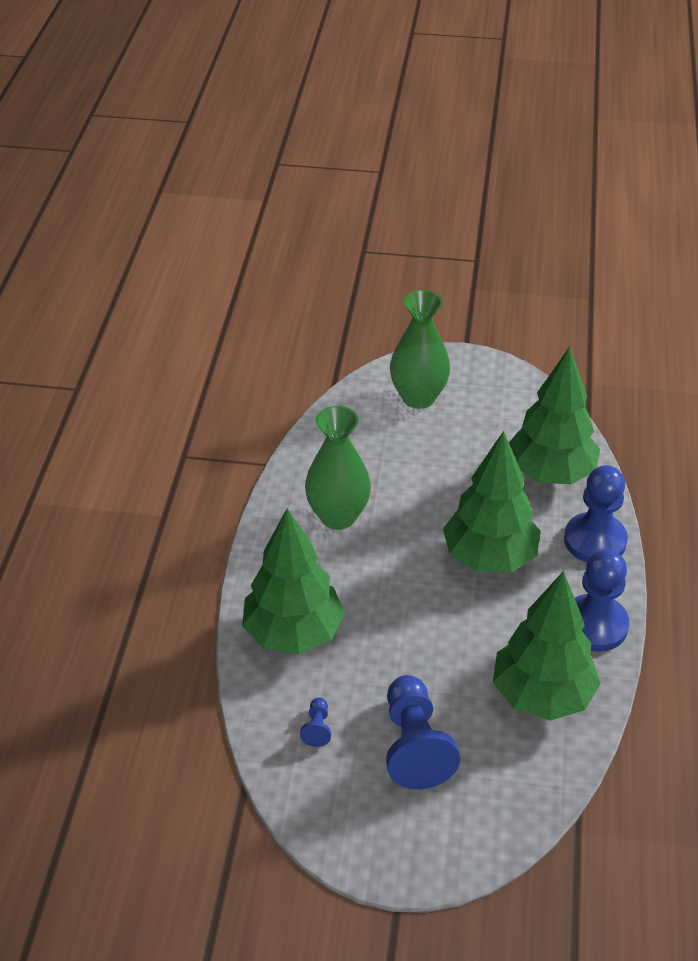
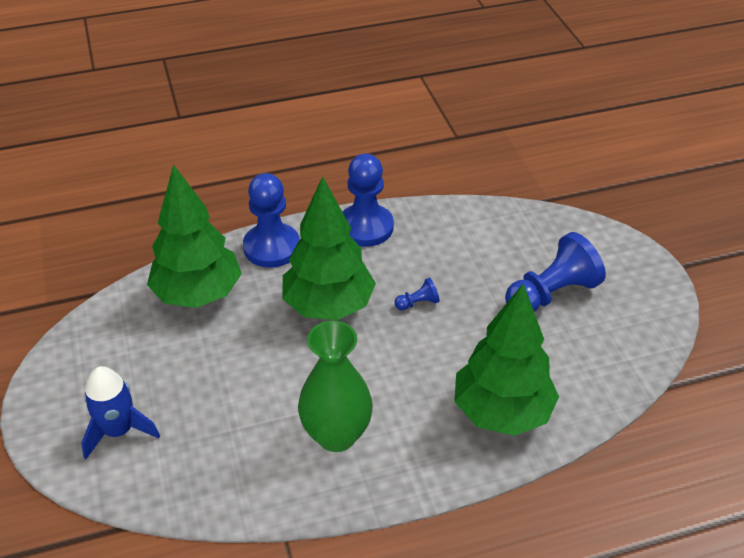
camera: 115 degrees left, 0 degrees up
(317, 728) = (583, 357): blue pawn -> blue pawn (418, 303)
(418, 397) = (118, 431): green vase -> blue rocket
(542, 695) = (453, 239): green tree -> none

